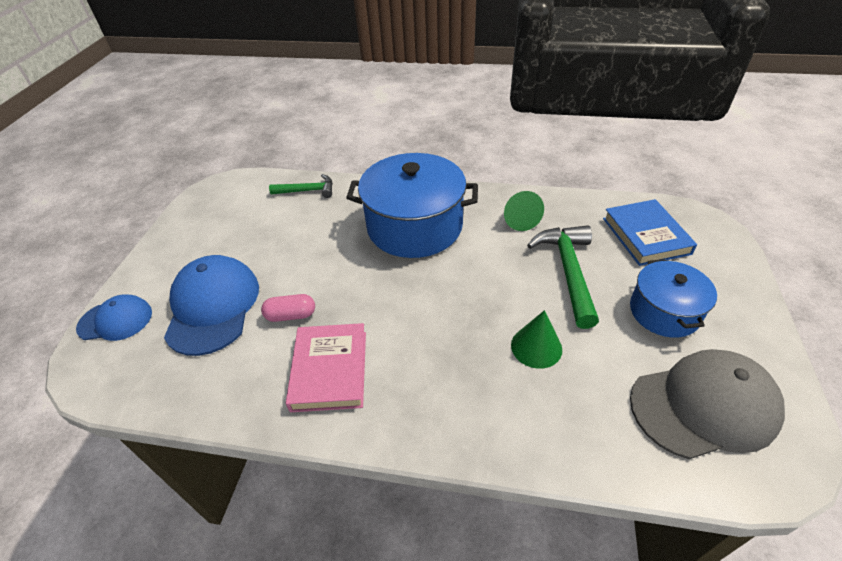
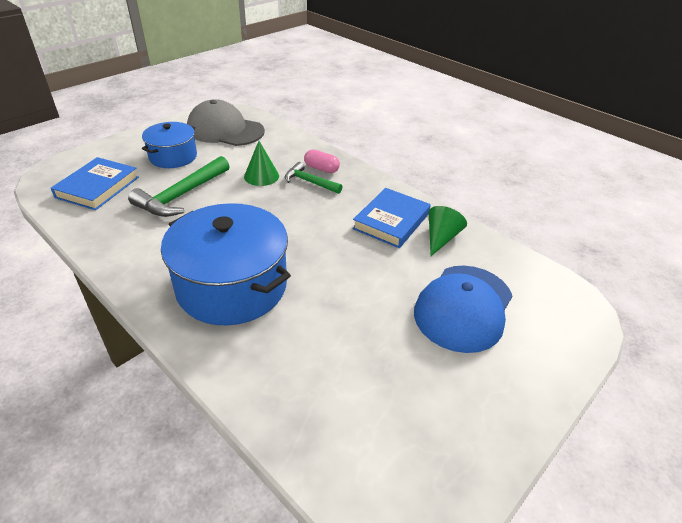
camera: 150 degrees left, 5 degrees down
(115, 320) = (563, 342): blue cap -> none
(291, 315) = (398, 266): pink capsule -> pink capsule (321, 169)
(307, 191) = (291, 410): green hammer -> green hammer (310, 182)
(330, 370) = (391, 221): pink book -> blue book
(519, 219) = (146, 243): green cone -> green cone (441, 238)

